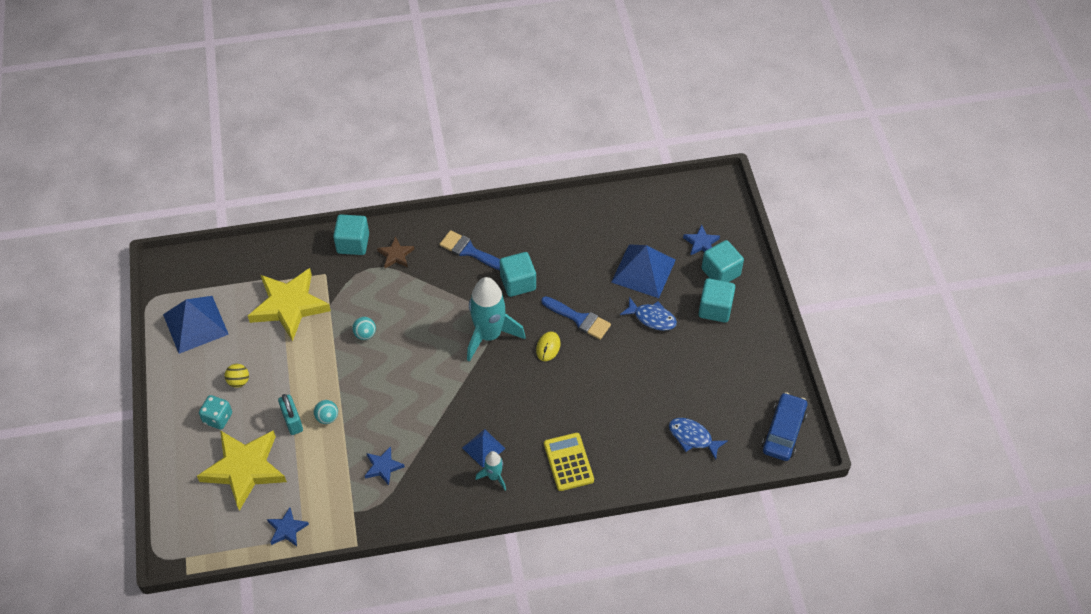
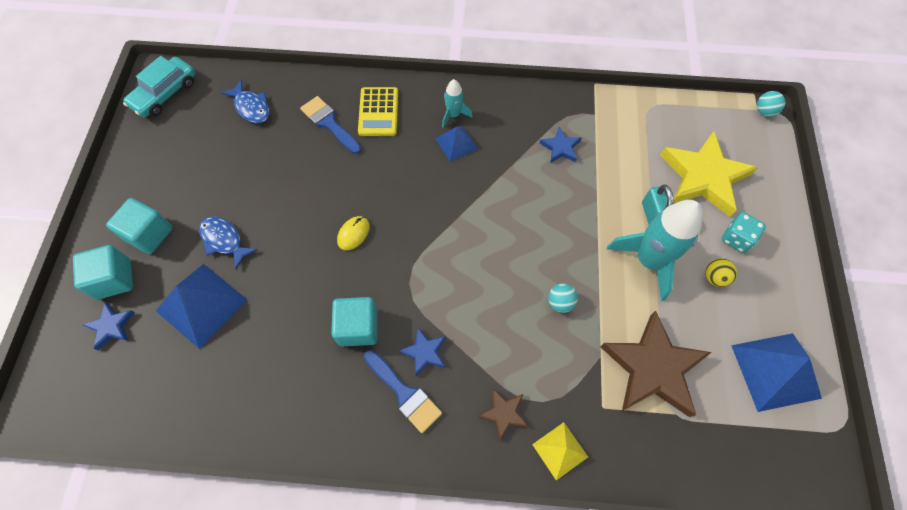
camera: 165 degrees left, 10 degrees up
(287, 529) = (660, 112): blue star -> blue star (424, 352)
(289, 306) = (653, 368): yellow star -> brown star
(327, 417) = (614, 211): turquoise ball -> turquoise ball (764, 111)
(353, 243) = (560, 450): turquoise cube -> yellow pyramid
(489, 335) = (414, 264): turquoise rocket -> turquoise rocket (648, 260)
(579, 319) = (305, 259): blue brush -> blue brush (329, 123)
(783, 431) = (165, 93): blue car -> turquoise car

